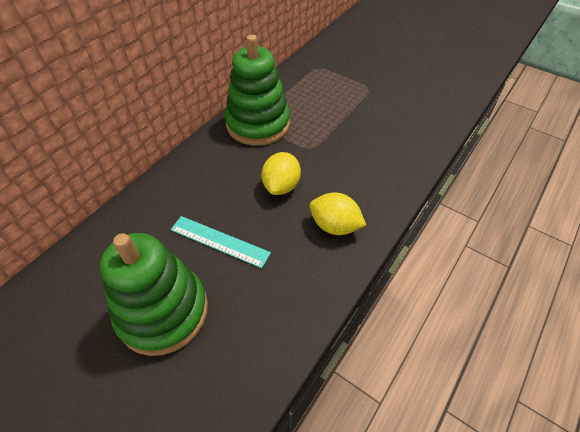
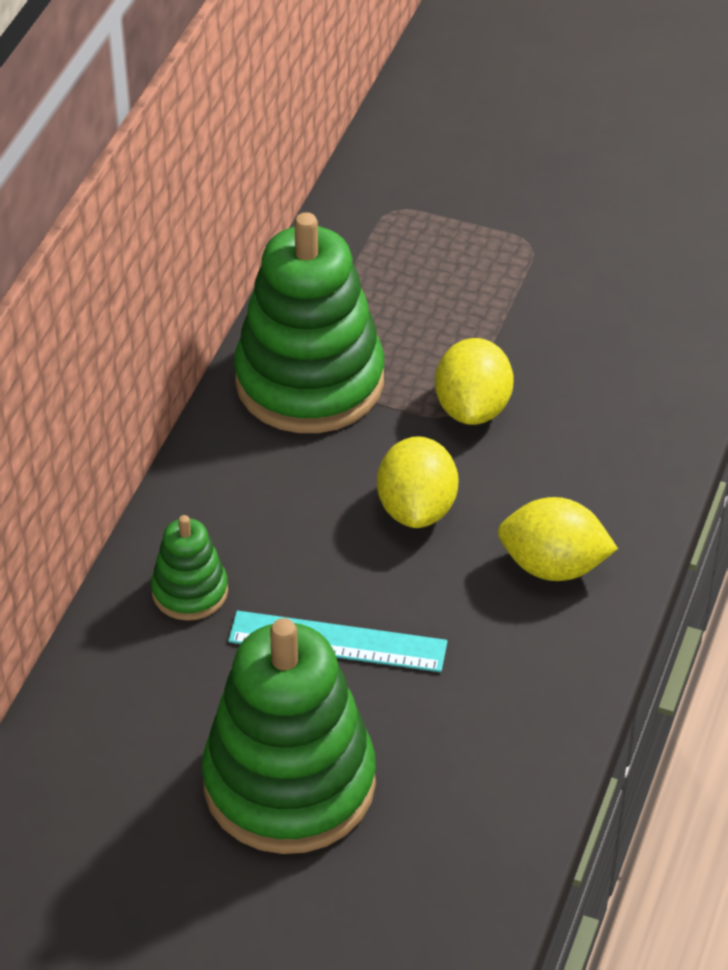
camera: 15 degrees left, 5 degrees down
(166, 202) = (190, 591): none -> green stacking toy
(322, 147) = (472, 408): none -> yellow lemon

